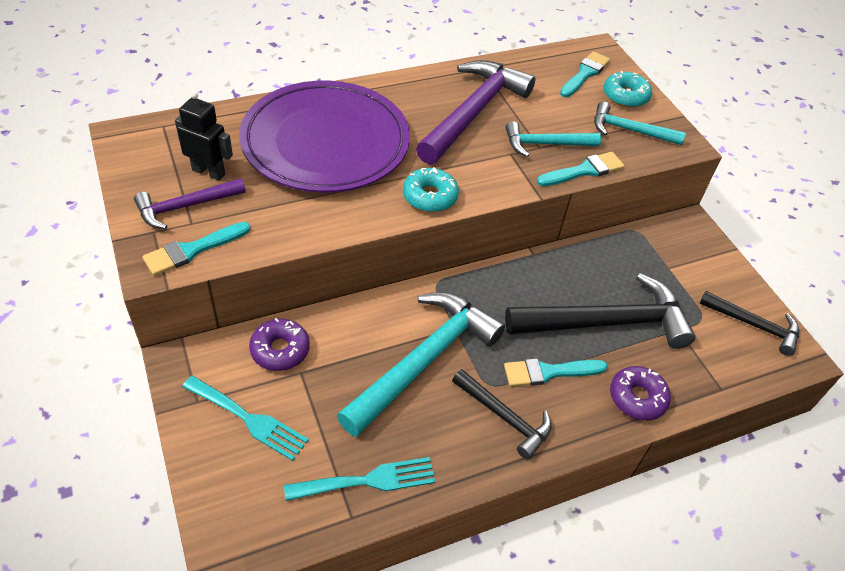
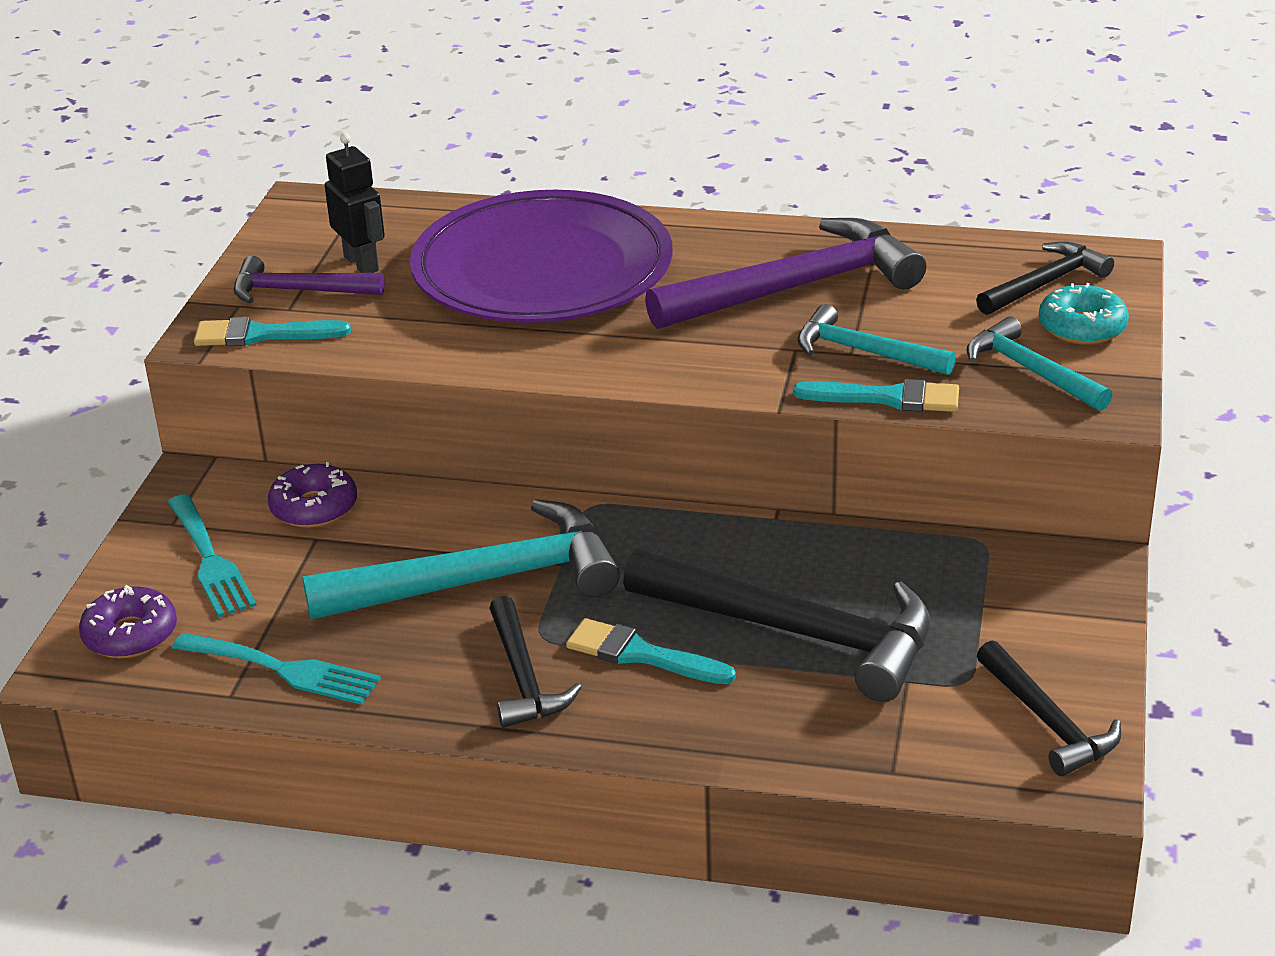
camera: 40 degrees right, 15 degrees down
(430, 196) = (616, 364): turquoise donut -> none
(585, 74) = (1045, 283): turquoise brush -> black hammer
(637, 398) = (741, 730): purple donut -> purple donut (130, 634)

